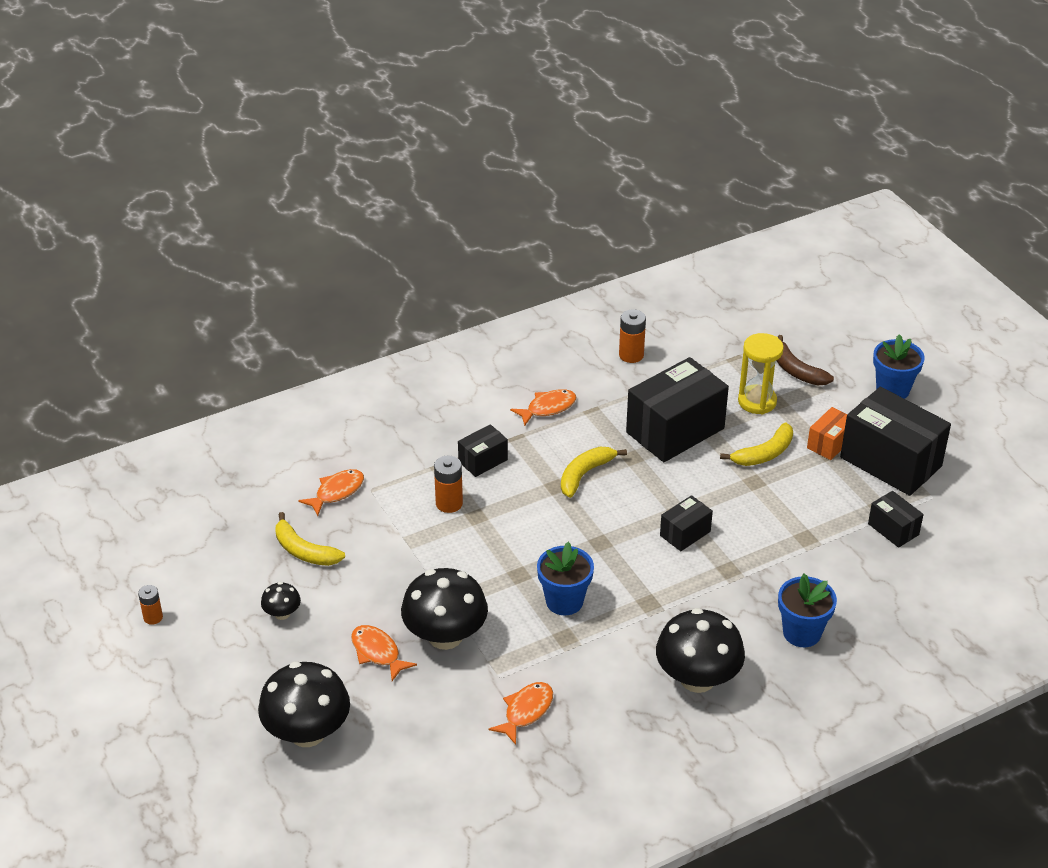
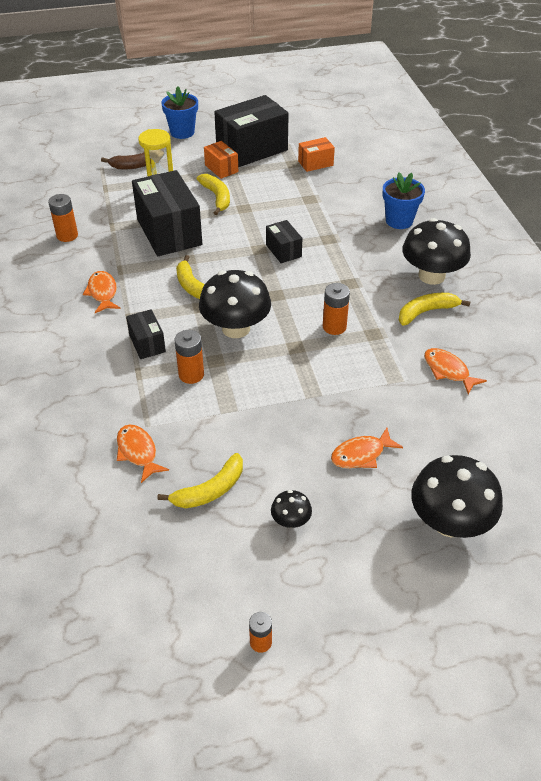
camera: 75 degrees left, 5 degrees up
(445, 636) = (353, 405): black mushroom -> black mushroom (236, 328)
(564, 601) = (334, 327): blue flower pot -> orange battery
(623, 681) = (426, 312): none -> yellow banana
(893, 529) = (315, 163): black box -> orange box

